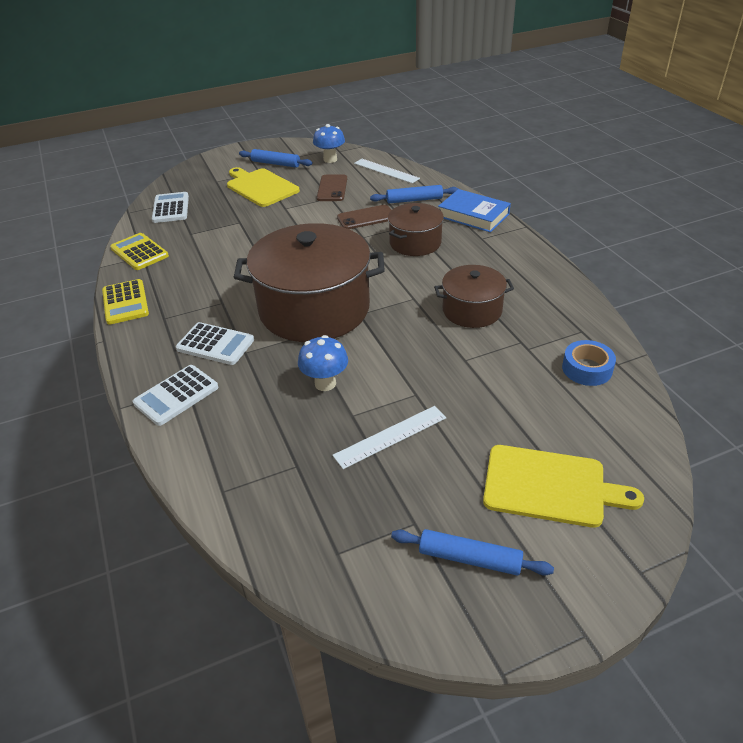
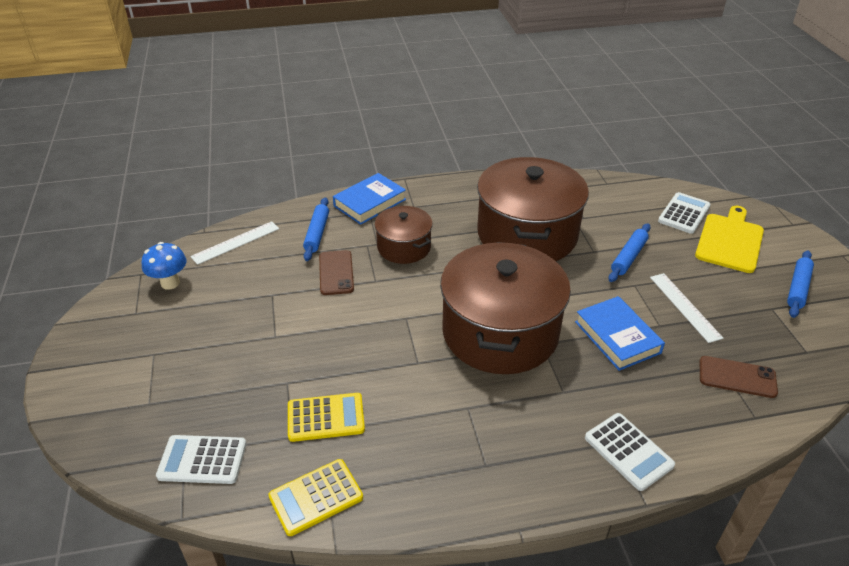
camera: 80 degrees left, 0 degrees up
(125, 302) = (440, 509): yellow calculator -> yellow calculator (326, 417)
(215, 344) = (546, 416): white calculator -> white calculator (684, 213)
(261, 187) = (201, 355): yellow cutting board -> none
(276, 163) = (141, 335): blue rolling pin -> blue rolling pin (628, 257)
(325, 383) = (617, 337): blue mushroom -> blue book
(332, 188) = (250, 290): brown phone -> brown phone (737, 377)
(472, 310) = (527, 234): brown pot -> brown pot, size x1.90
(587, 369) = (611, 197): blue tape -> none

